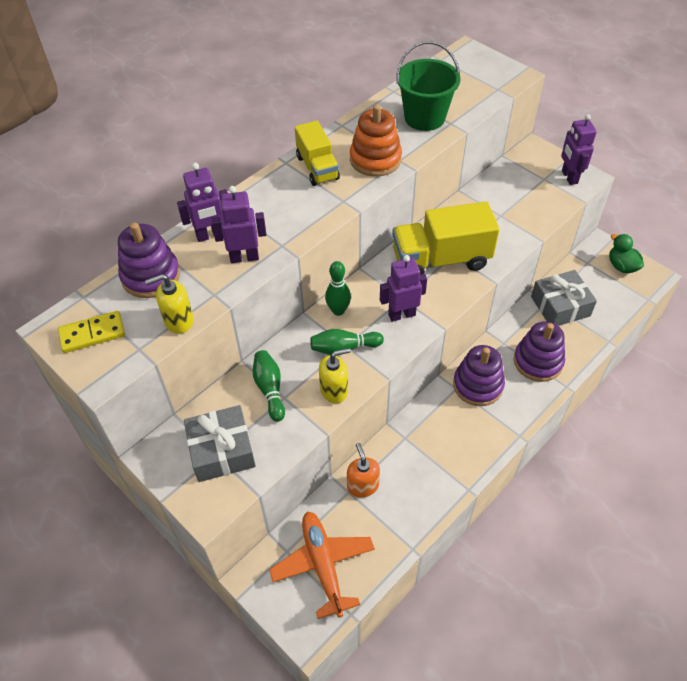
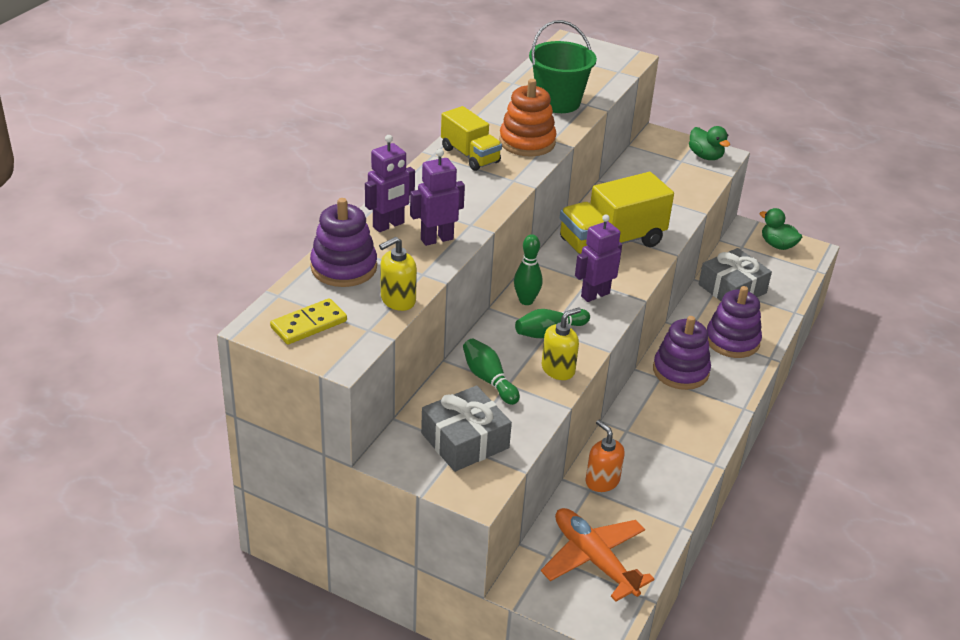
camera: 20 degrees left, 15 degrees down
(569, 177) = (705, 156): purple robot -> green duck

